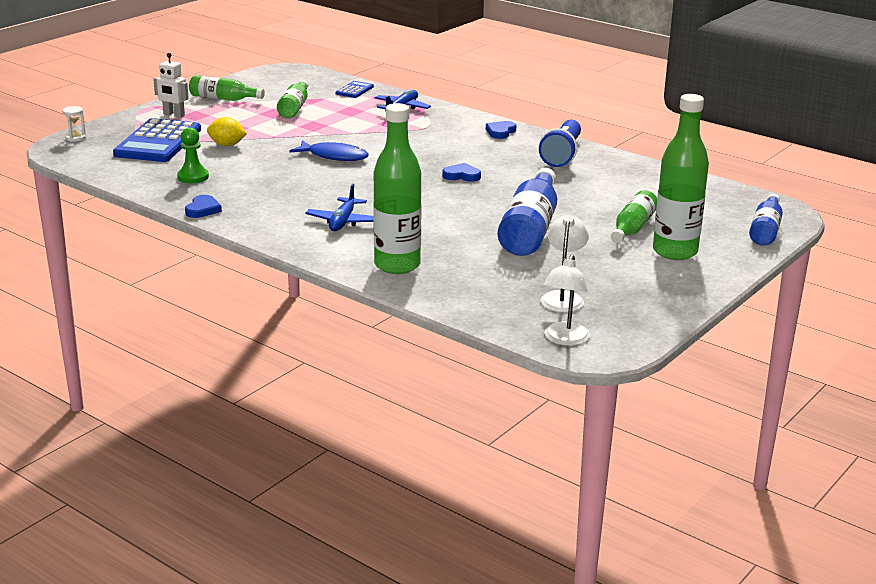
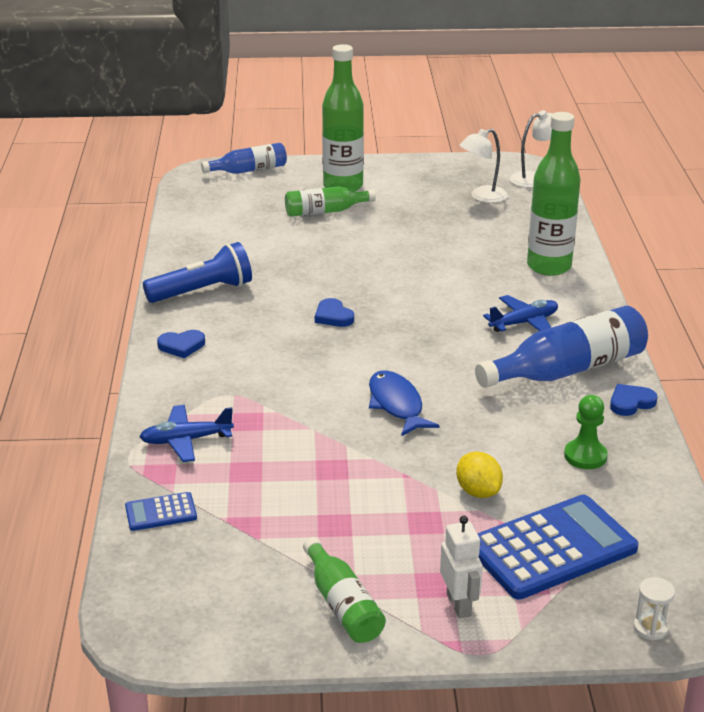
camera: 130 degrees left, 5 degrees up
(294, 107) = (292, 520): green bottle -> none
(530, 229) = (394, 245): blue bottle -> blue bottle (567, 370)

